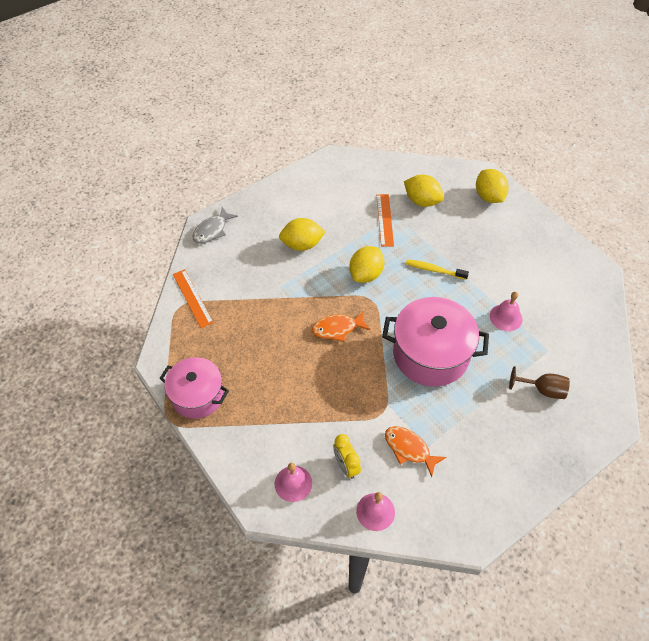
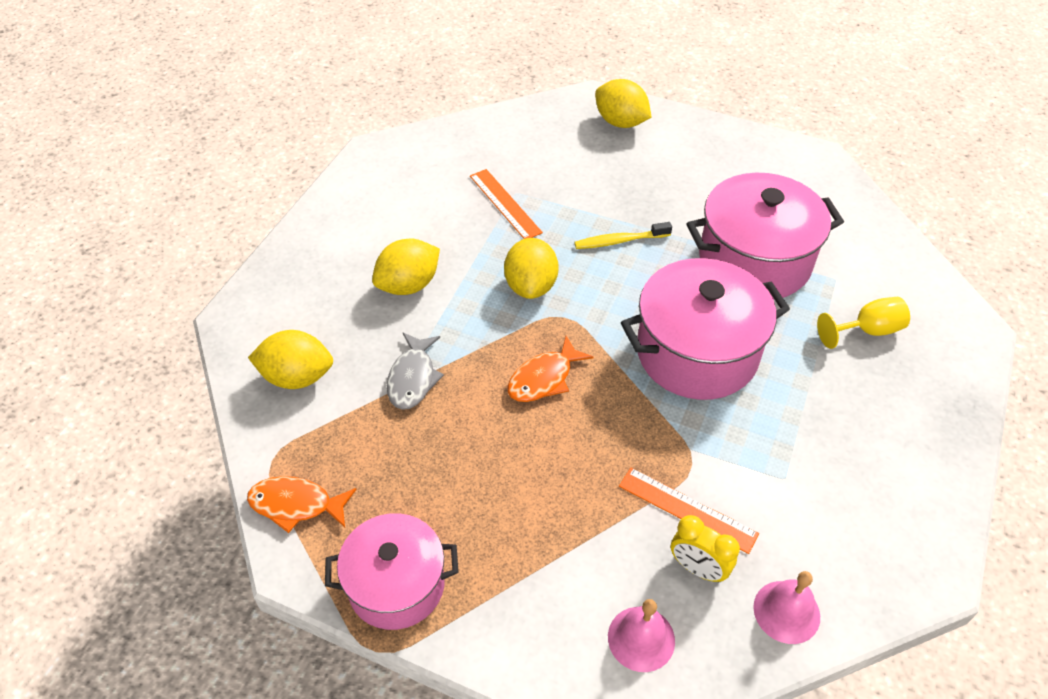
camera: 30 degrees left, 5 degrees down
(192, 298) = (285, 437): orange ruler -> orange ruler (687, 510)
(212, 230) = (251, 323): grey fish -> grey fish (413, 378)
(409, 449) = (765, 496): orange fish -> orange fish (296, 505)
(422, 201) = (538, 160): yellow lemon -> yellow lemon (297, 377)
(506, 317) = (754, 261): pink bell -> pink pot
(542, 390) = (867, 331): brown goblet -> yellow goblet

